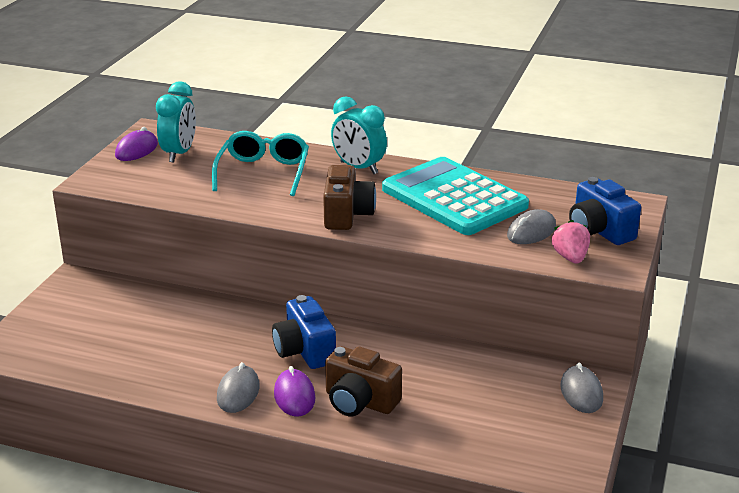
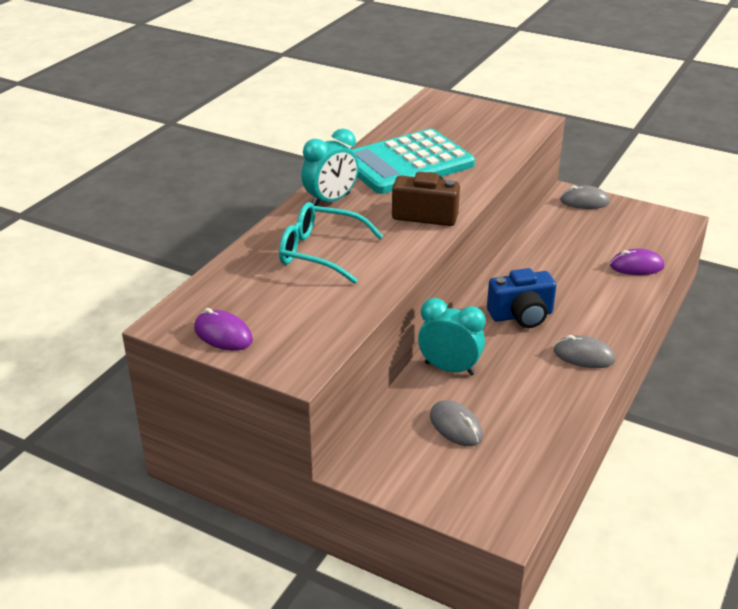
camera: 80 degrees left, 5 degrees up
(179, 153) = (248, 304): turquoise clock -> turquoise clock (449, 368)
(294, 396) = (589, 326): purple mouse -> purple mouse (636, 266)
(360, 402) = (596, 294): brown camera -> none
(531, 231) = (473, 140): grey mouse -> grey mouse (455, 426)
(570, 258) = (517, 132): pink strawberry -> none
(599, 231) = (477, 117): blue camera -> none

